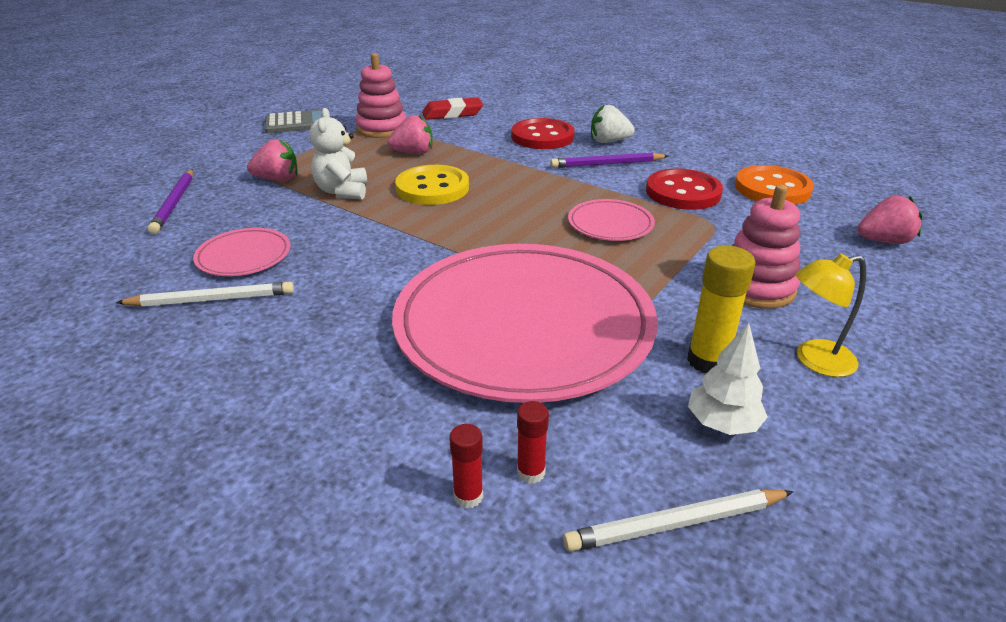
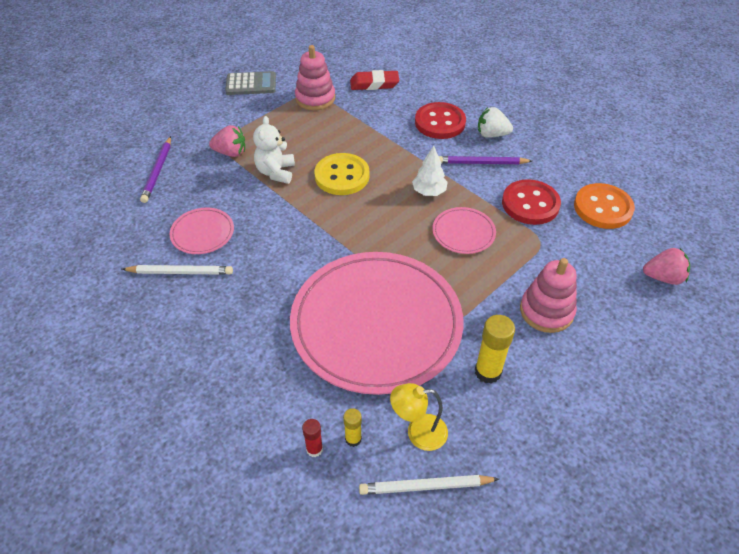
camera: 10 degrees right, 15 degrees up
(413, 153) = (334, 132): pink strawberry -> none
(531, 472) = (353, 439): red glue stick -> yellow glue stick
(722, 424) = (478, 423): white tree -> white tree (429, 192)
(814, 360) = (559, 382): yellow lamp -> yellow lamp (418, 432)

